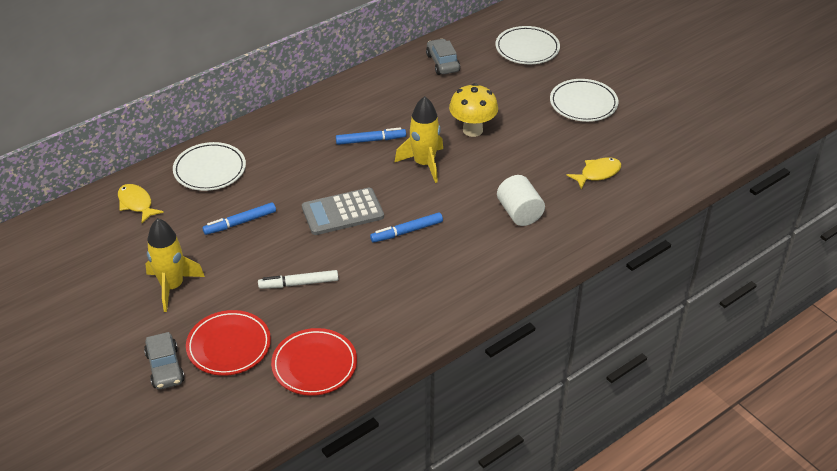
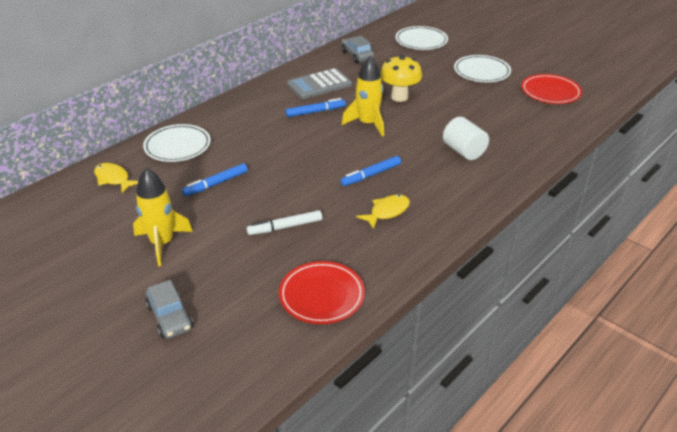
camera: 10 degrees left, 5 degrees down
(229, 346) = (231, 289): red plate -> red plate (550, 92)
(342, 212) = (308, 166): grey calculator -> grey calculator (319, 85)
(597, 173) = (515, 117): yellow fish -> yellow fish (387, 212)

